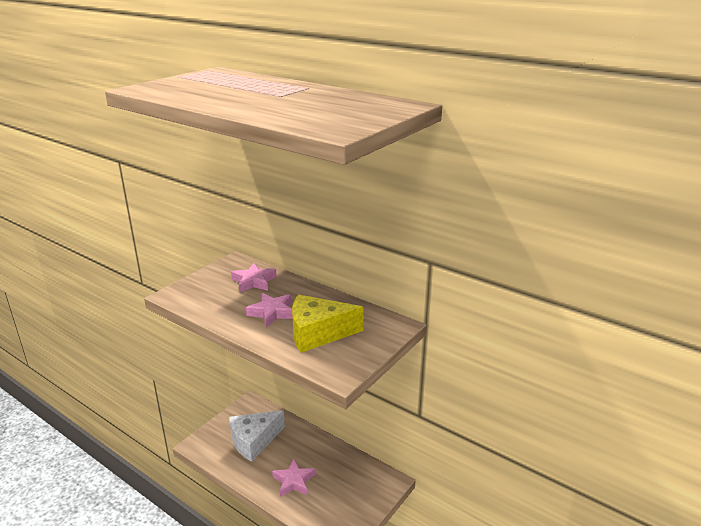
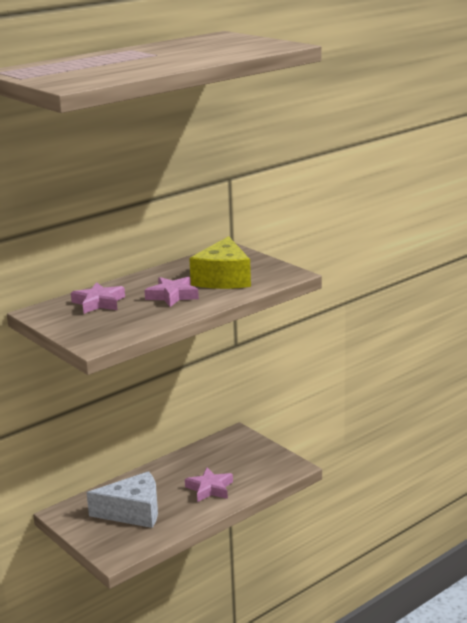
camera: 75 degrees left, 5 degrees down
(254, 441) = (133, 512): white cheese -> white cheese turned 75 degrees counterclockwise

